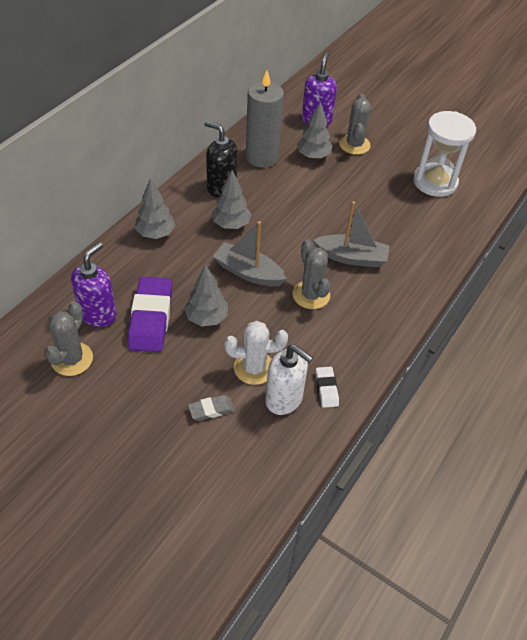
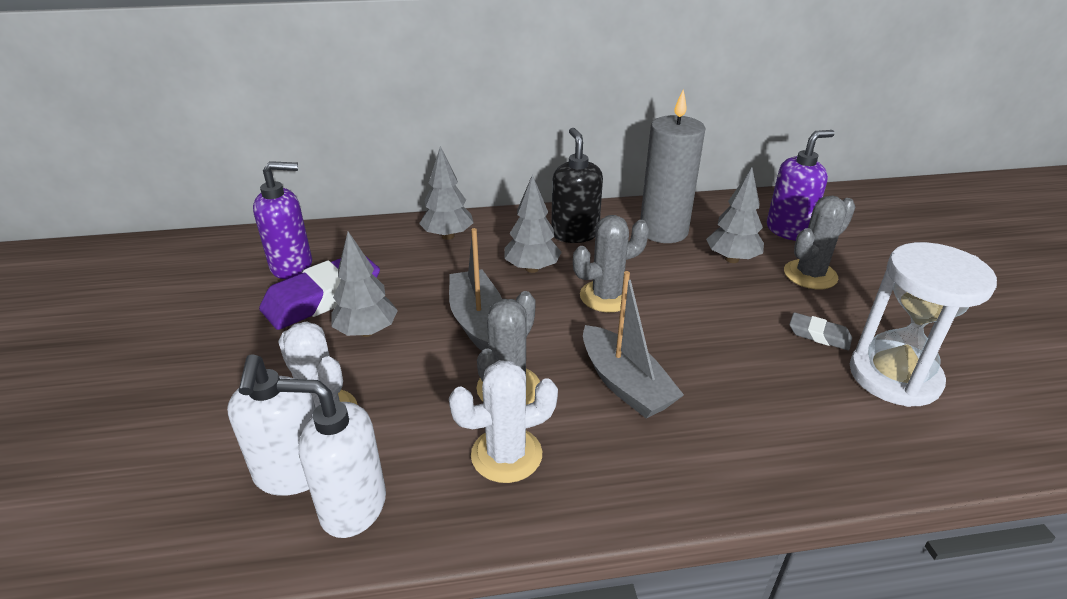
camera: 50 degrees right, 15 degrees down
(72, 359) = (212, 285): grey cactus -> grey cactus (606, 296)
(211, 410) = (217, 418): grey eraser -> grey eraser (819, 335)
(326, 389) = (352, 506): white eraser -> white soap dispenser
(350, 323) = (506, 455): none -> white cactus

